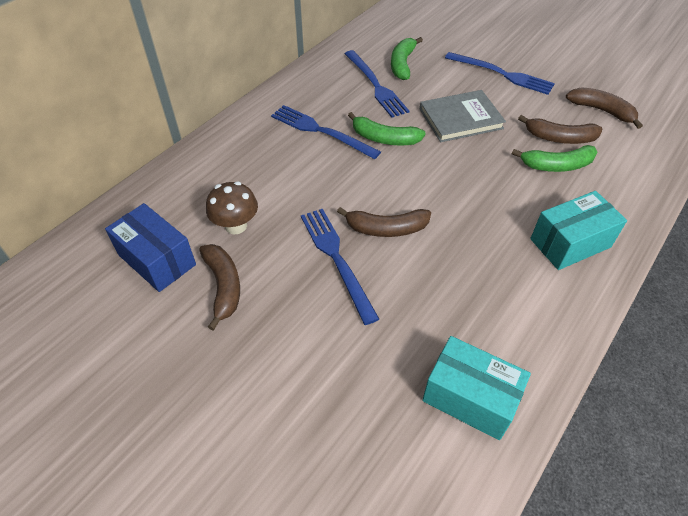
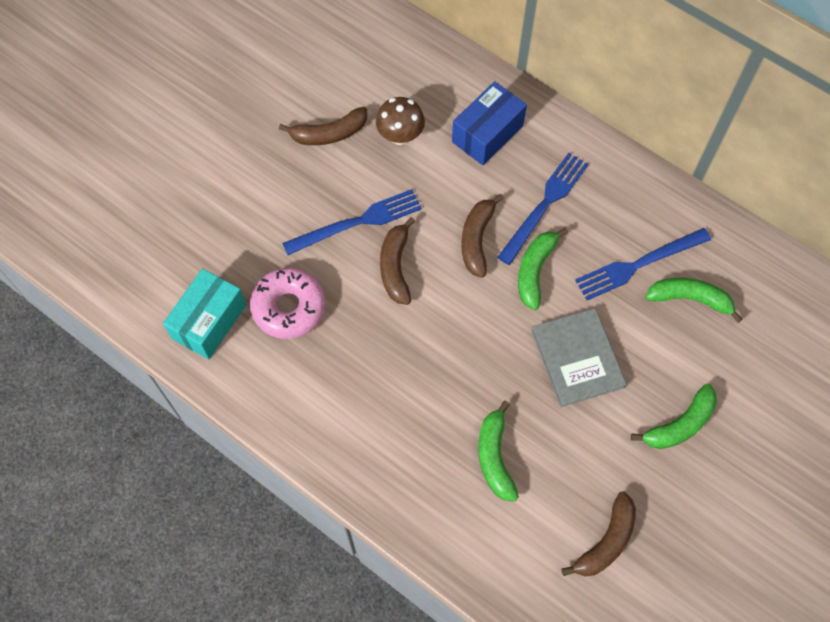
camera: 90 degrees right, 15 degrees up
(157, 260) = (360, 79): blue box -> blue box (487, 134)
(441, 317) = (289, 307): none -> pink donut
(502, 74) = (679, 424): blue fork -> green banana
(559, 138) = (546, 472): brown banana -> brown banana (477, 239)
(570, 243) = (374, 443): turquoise box -> none

